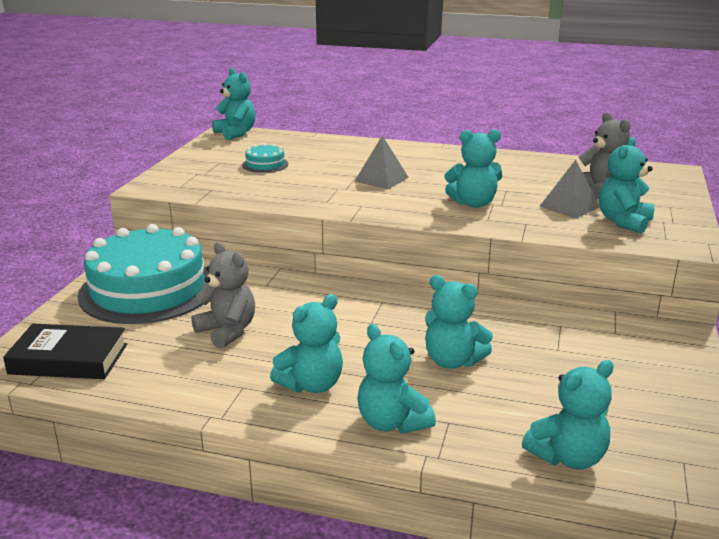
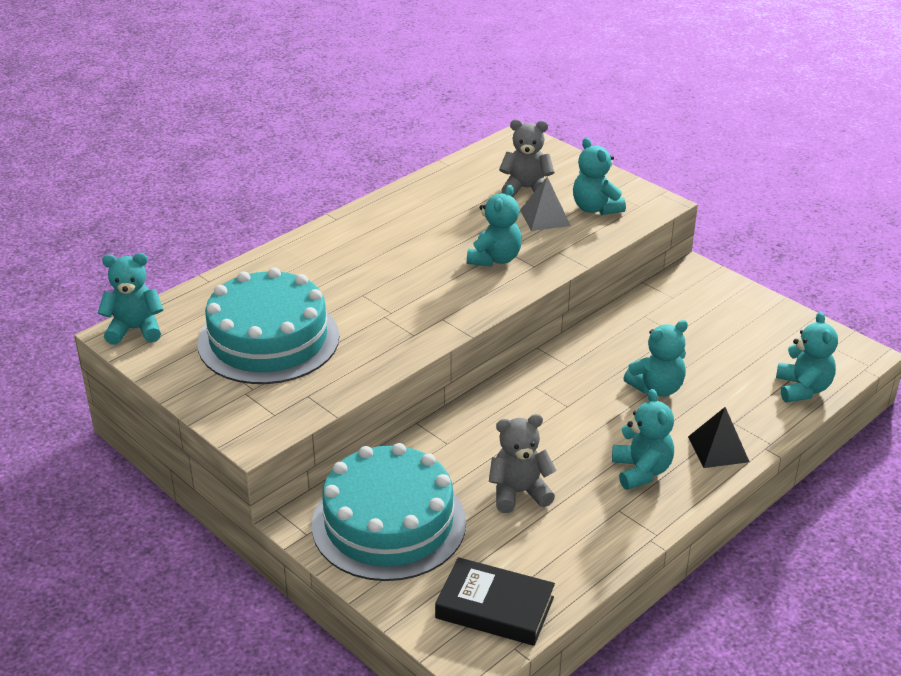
camera: 60 degrees left, 10 degrees up
(68, 359) = (494, 608): black book -> black book turned 75 degrees clockwise
(265, 164) = (268, 340): turquoise cake -> turquoise cake, size x2.47
(381, 179) = (388, 284): grey pyramid -> none
(392, 422) = (718, 449): turquoise teddy bear -> black pyramid

